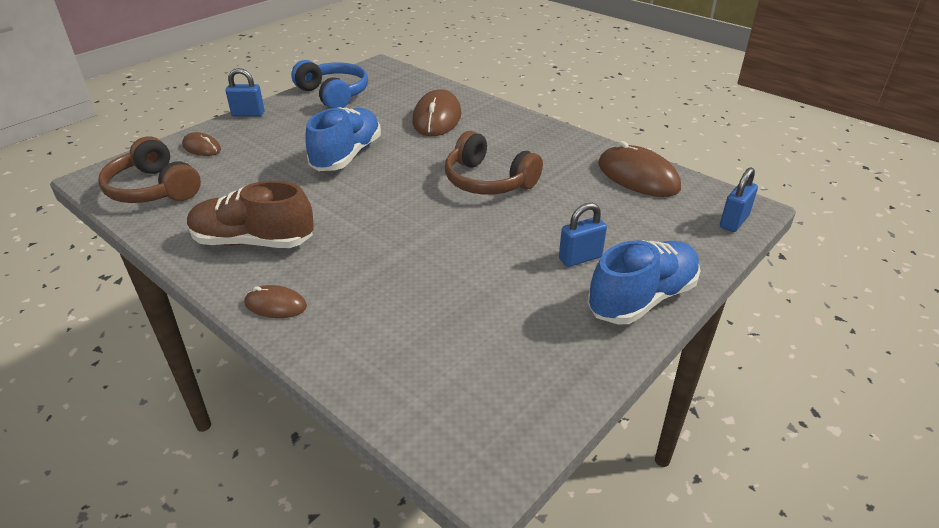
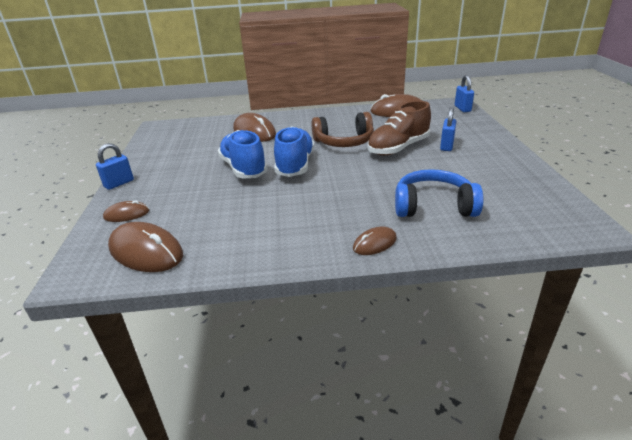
camera: 45 degrees left, 5 degrees down
(154, 189) = (146, 251): brown headphones -> brown mouse
(253, 241) = (289, 230): brown shoe -> brown shoe (398, 148)
(333, 94) = (160, 149): blue headphones -> blue headphones (433, 206)
(642, 299) = (496, 145): blue shoe -> blue shoe (295, 165)

